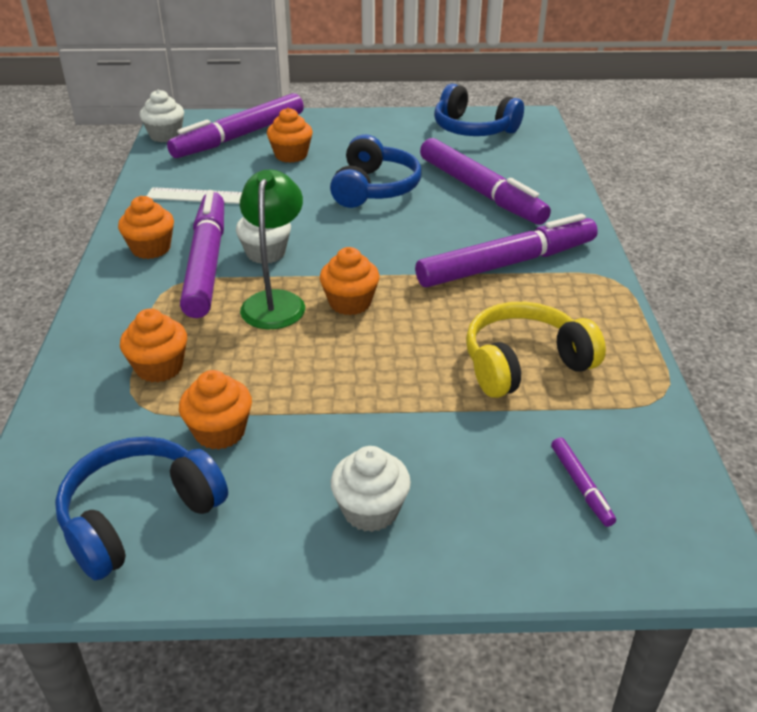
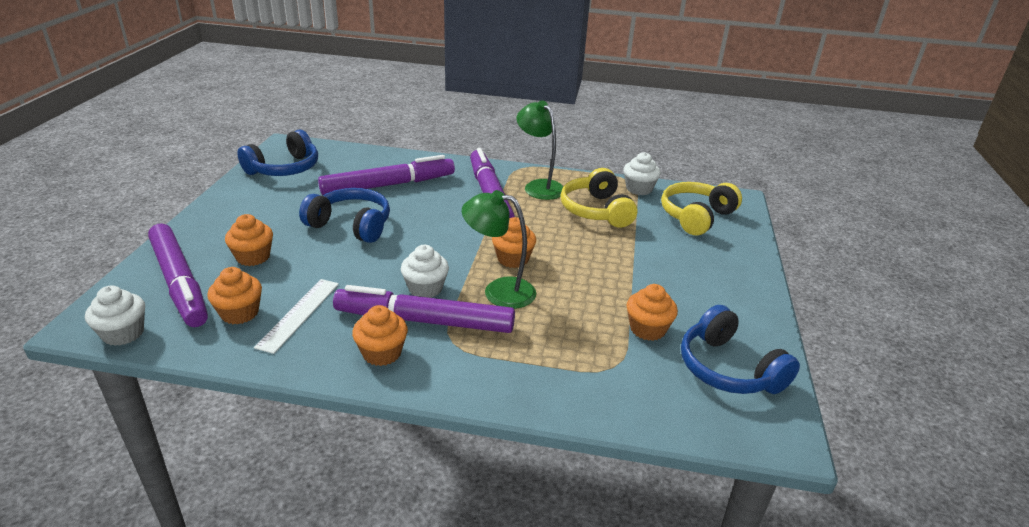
camera: 80 degrees left, 5 degrees down
(159, 367) = (570, 354): orange cupcake -> orange cupcake (239, 313)
(370, 510) = (716, 280): white cupcake -> white cupcake (639, 189)
(564, 301) = (539, 186): none -> green lamp
(581, 486) = (696, 216): purple marker -> yellow headphones

